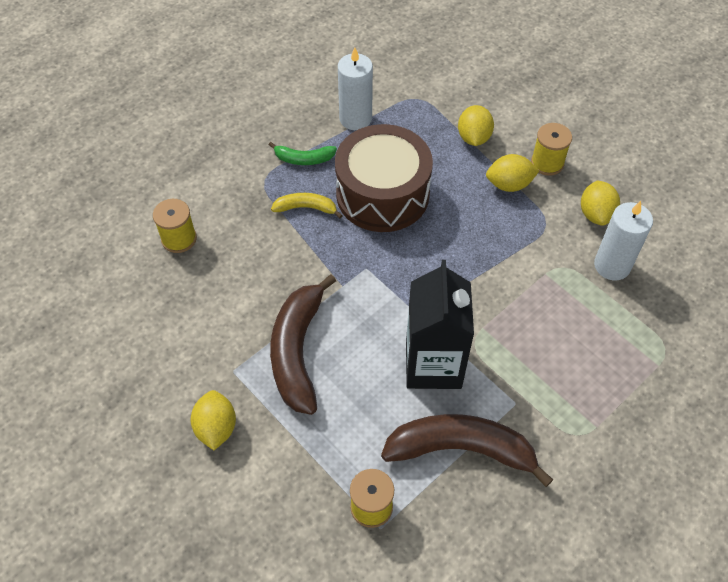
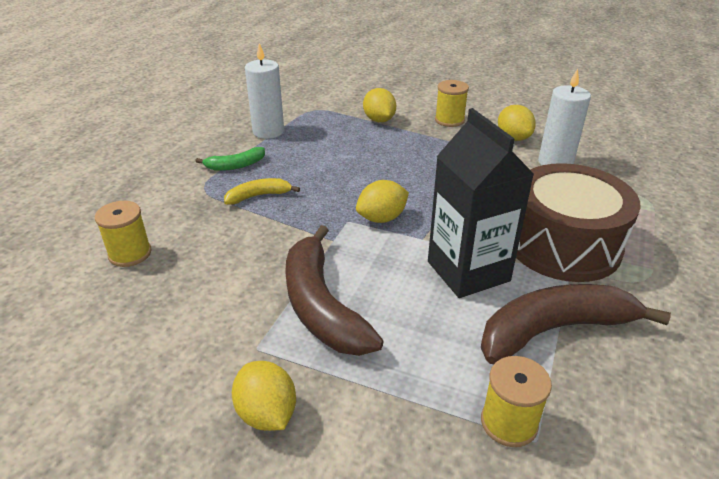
camera: 25 degrees left, 20 degrees down
(382, 194) = (326, 169): brown drum -> brown drum (563, 244)
(509, 184) = (431, 138): yellow lemon -> yellow lemon (382, 218)

